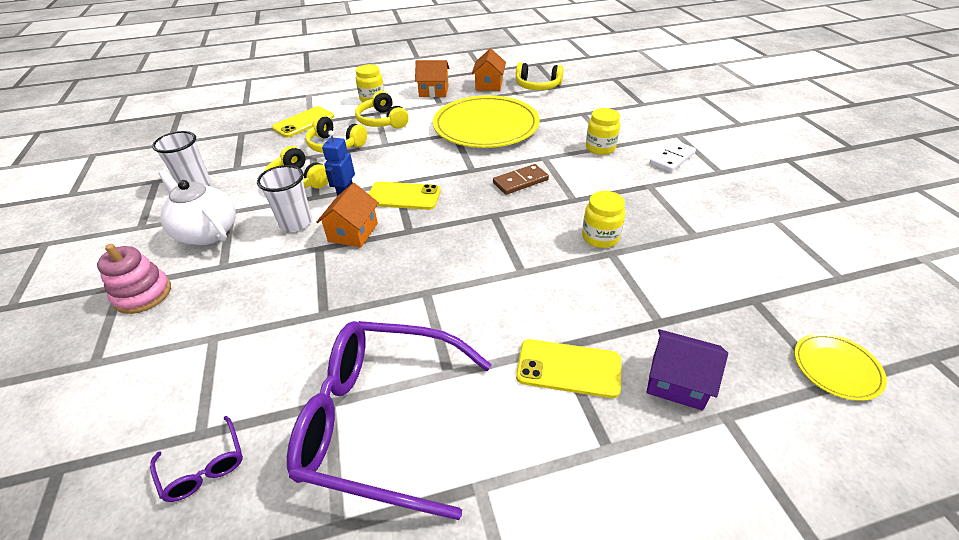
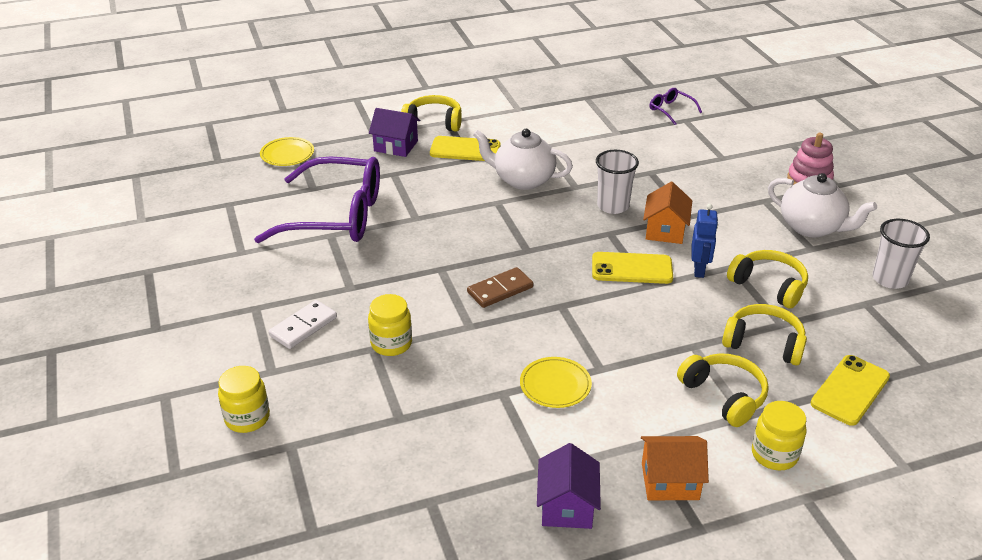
camera: 175 degrees right, 5 degrees down
(296, 222) = (730, 238): white cup -> white cup (613, 206)
(383, 420) = (579, 127): purple glasses -> purple glasses (335, 216)
(486, 126) = (555, 385): yellow plate -> yellow plate, size x0.44
(489, 84) = (567, 506): orange house -> purple house
(489, 305) = (522, 180): none -> white teapot
(537, 86) = (470, 501): yellow headphones -> yellow headphones (433, 122)
(600, 237) = (422, 231): yellow jar -> yellow jar (247, 418)

